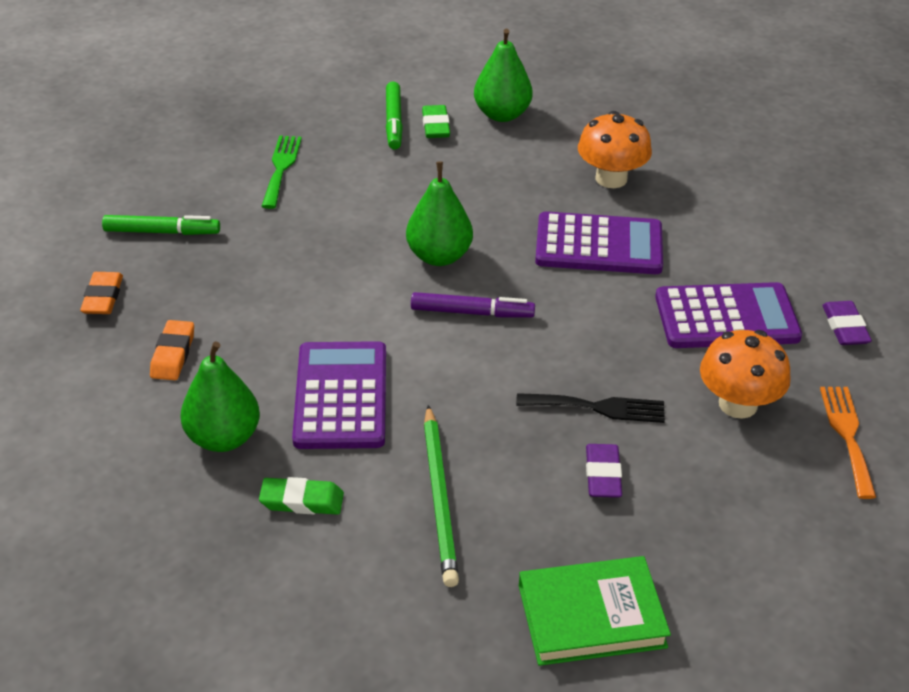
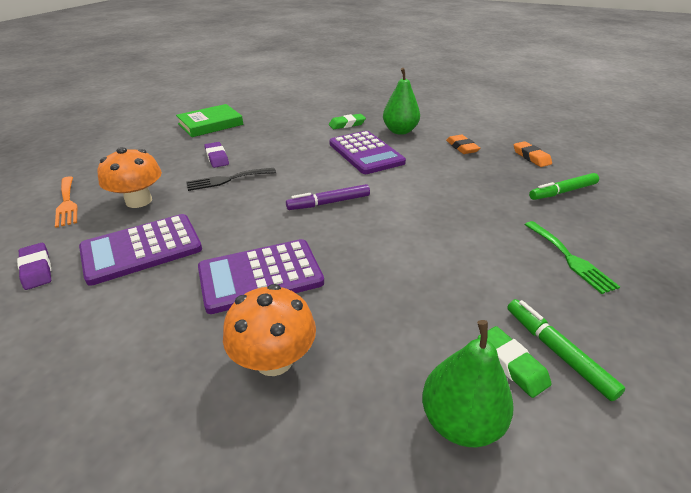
camera: 155 degrees right, 5 degrees down
(439, 256) = (379, 229): green pear -> none
(440, 498) = (290, 136): green pencil -> none

